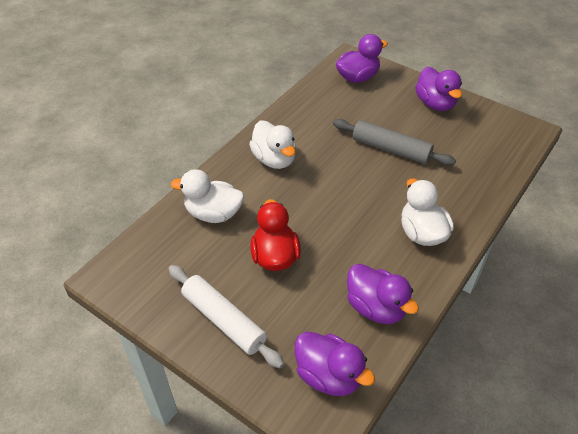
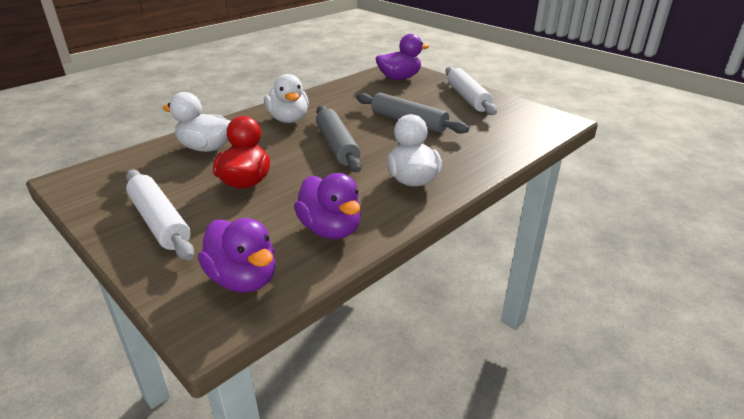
camera: 10 degrees right, 15 degrees down
(337, 194) = (337, 146): none -> grey rolling pin
(435, 104) = (468, 98): purple duck -> white rolling pin

